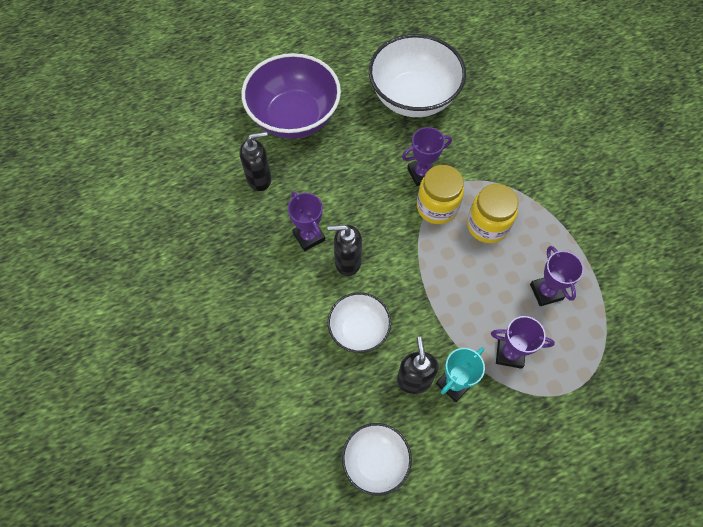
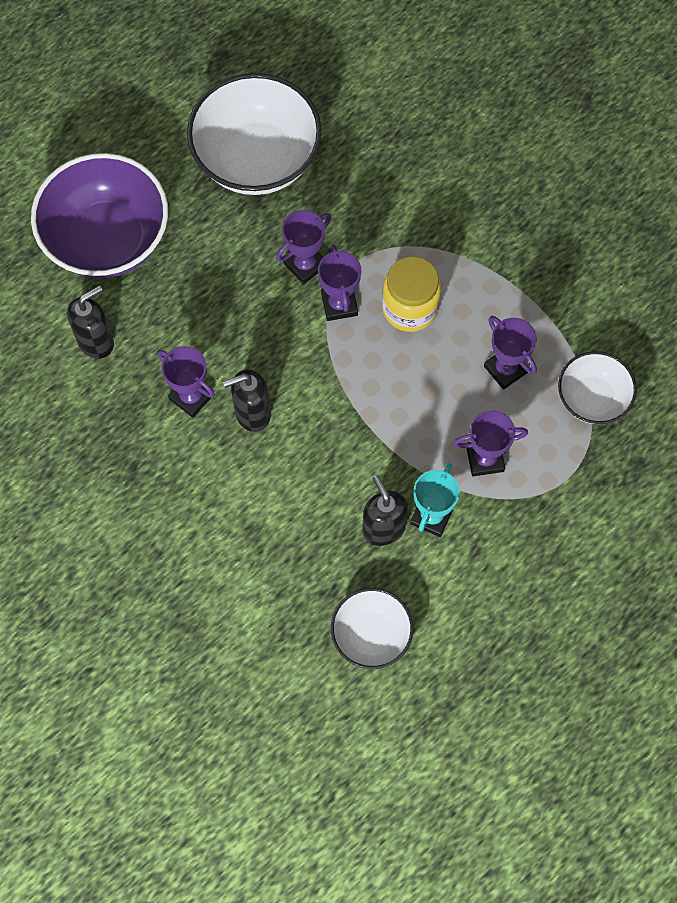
camera: 20 degrees left, 5 degrees up
(359, 330) = (297, 492): white bowl -> white bowl (592, 399)
(437, 207) = (339, 304): yellow jar -> purple trophy

